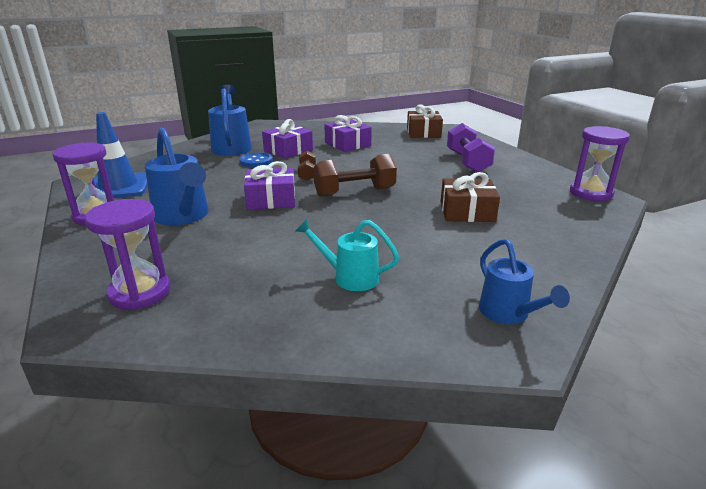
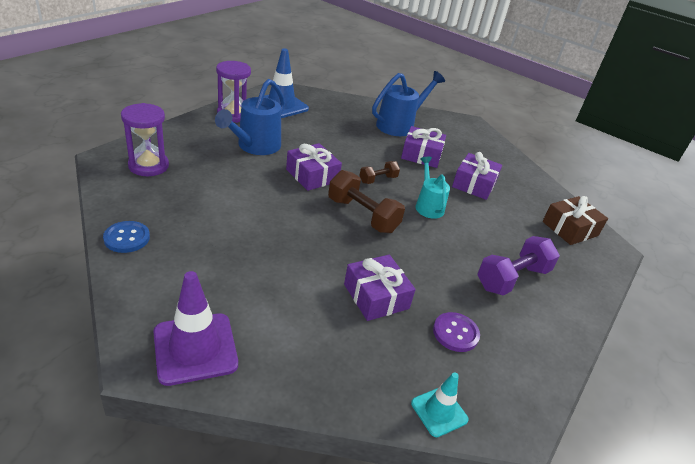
camera: 55 degrees right, 10 degrees up
(256, 161) = (380, 146): blue button -> blue button (127, 238)
(349, 277) = (210, 247): turquoise watering can -> turquoise watering can (428, 206)
(467, 212) = (376, 296): brown gift -> purple gift
(508, 314) = (195, 348): blue watering can -> purple traffic cone
(519, 194) = (455, 333): none -> purple button
(591, 193) = (516, 402): purple hourglass -> none
(598, 219) = (439, 411): none -> turquoise traffic cone

